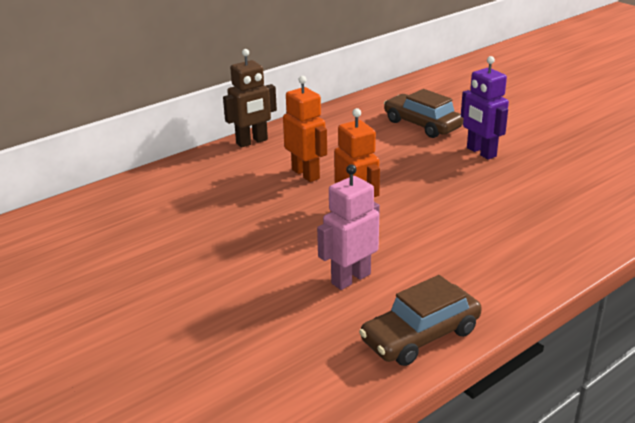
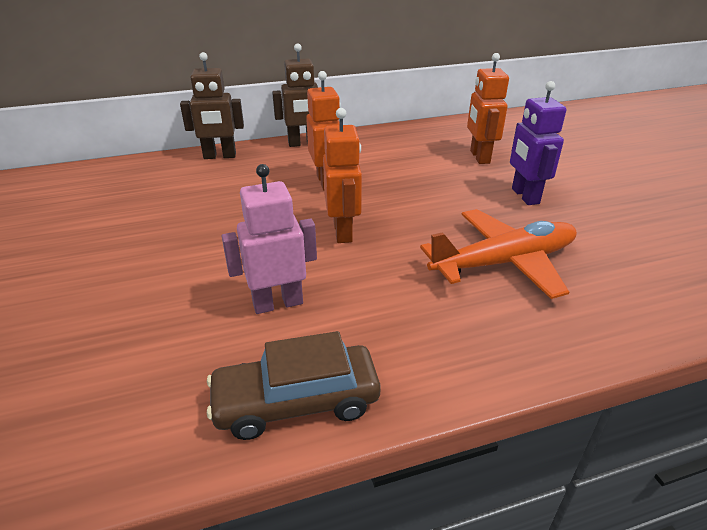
camera: 20 degrees right, 5 degrees up
(180, 170) = (220, 156): none -> brown robot
(422, 125) = (479, 157): brown car -> orange robot
(498, 209) = (503, 263): none -> orange plane

